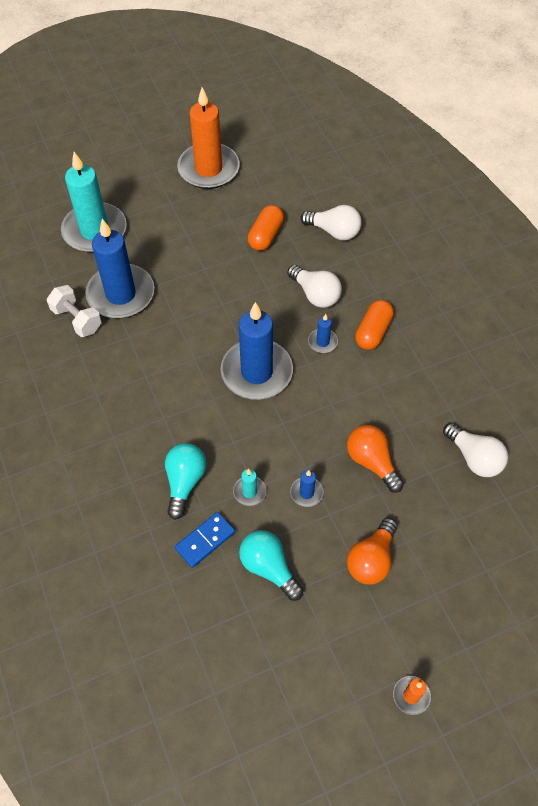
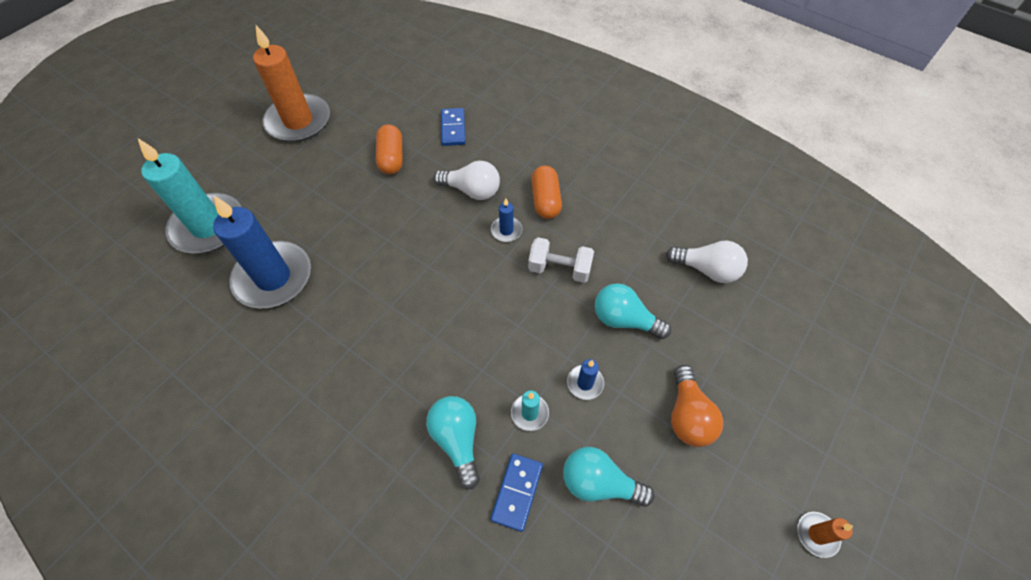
camera: 30 degrees left, 0 degrees up
(77, 319) = (237, 326): white dumbbell -> white dumbbell (559, 269)
(256, 372) = (462, 288): blue candle -> none
(334, 231) = (453, 128): white light bulb -> blue domino
(372, 462) = (624, 320): orange light bulb -> turquoise light bulb

